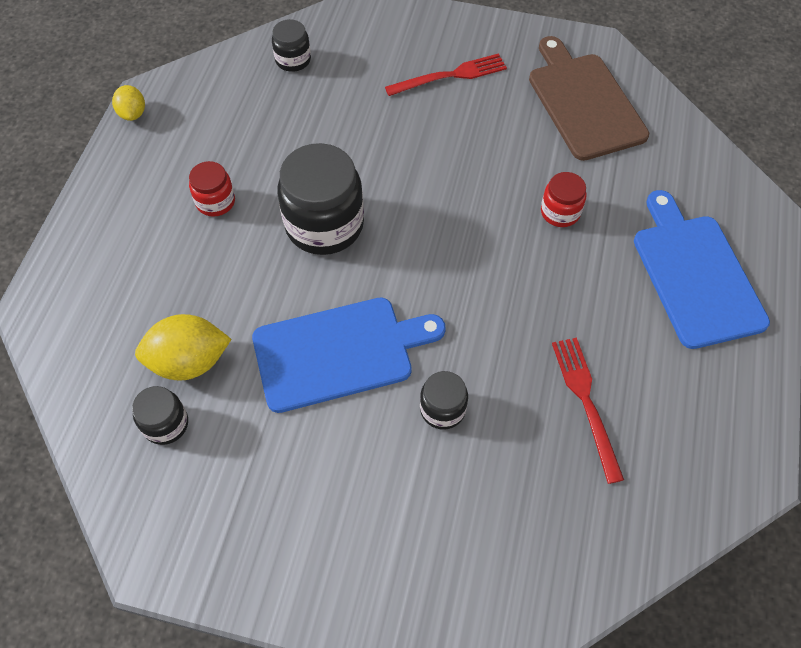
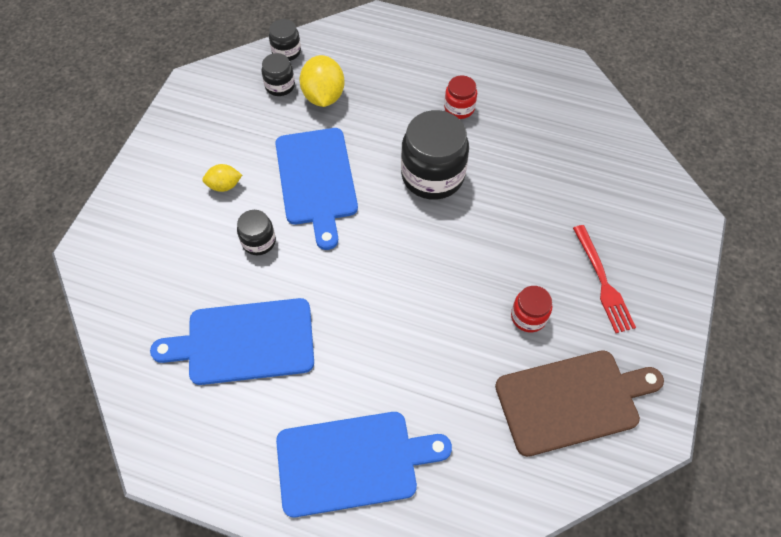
camera: 95 degrees right, 0 degrees up
(133, 113) = (548, 57): yellow lemon -> yellow lemon (224, 185)
(293, 60) = (614, 159): black jar -> black jar (286, 51)
(560, 212) = (434, 354): red jar -> red jar (528, 316)
(586, 402) = (244, 342): red fork -> blue cutting board

